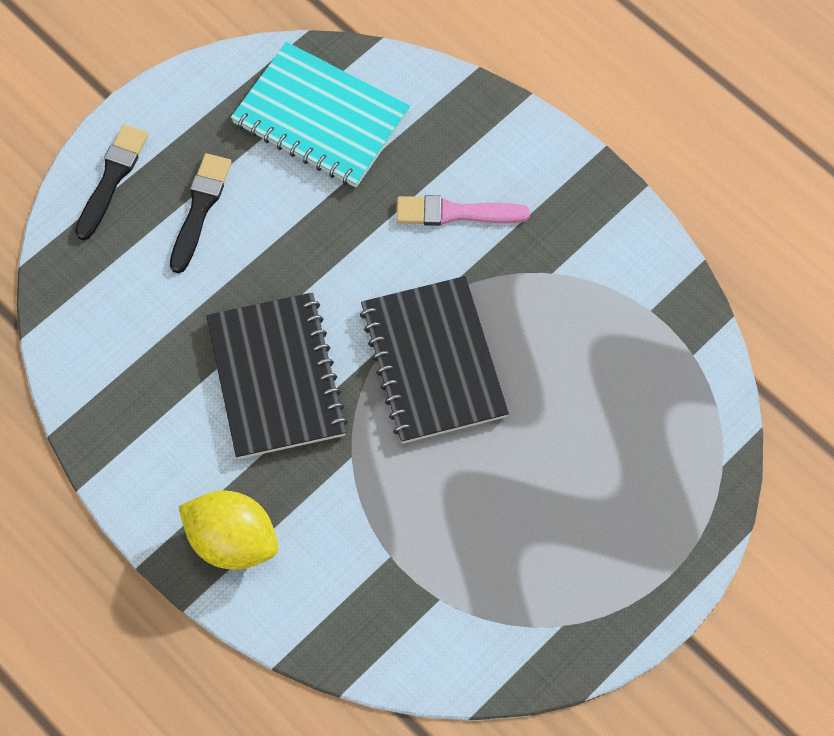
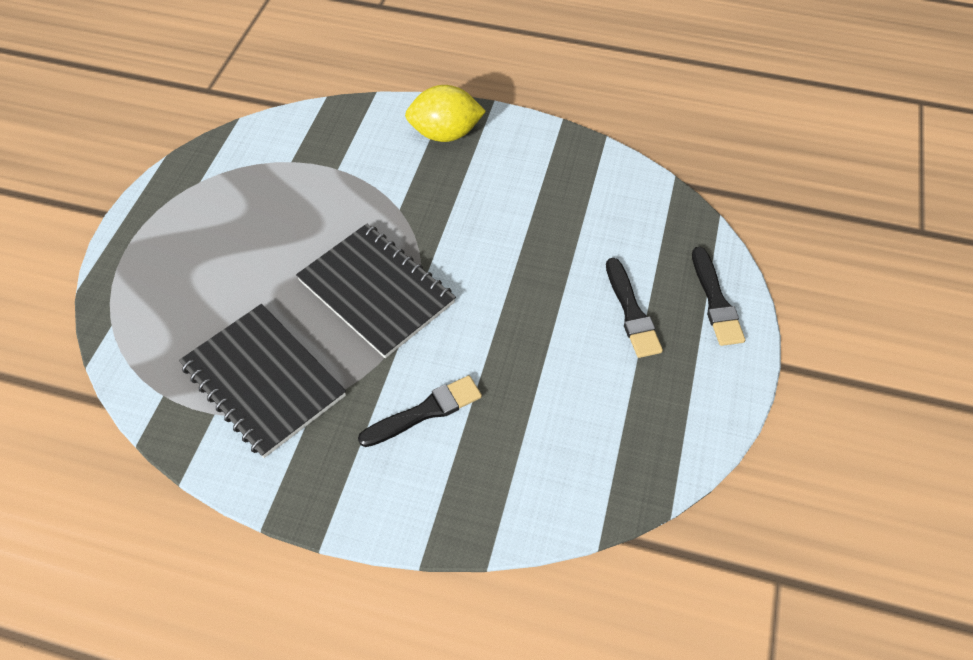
camera: 150 degrees right, 10 degrees down
(276, 377) = (485, 230): black notebook -> black notebook (264, 381)
(321, 117) = (595, 435): turquoise notebook -> none
(455, 213) = (425, 411): pink brush -> black brush

